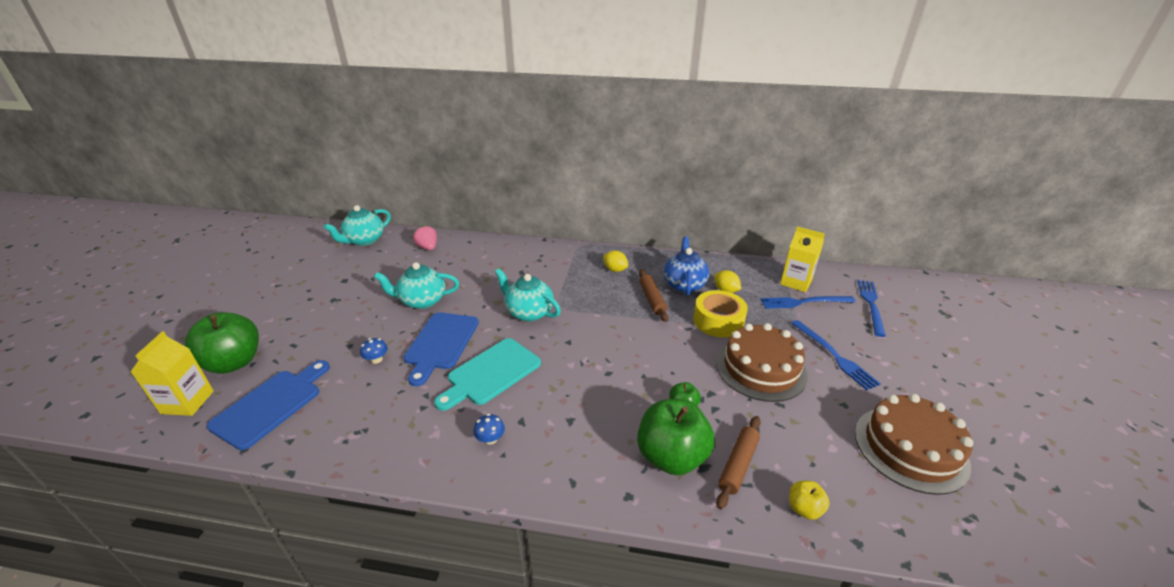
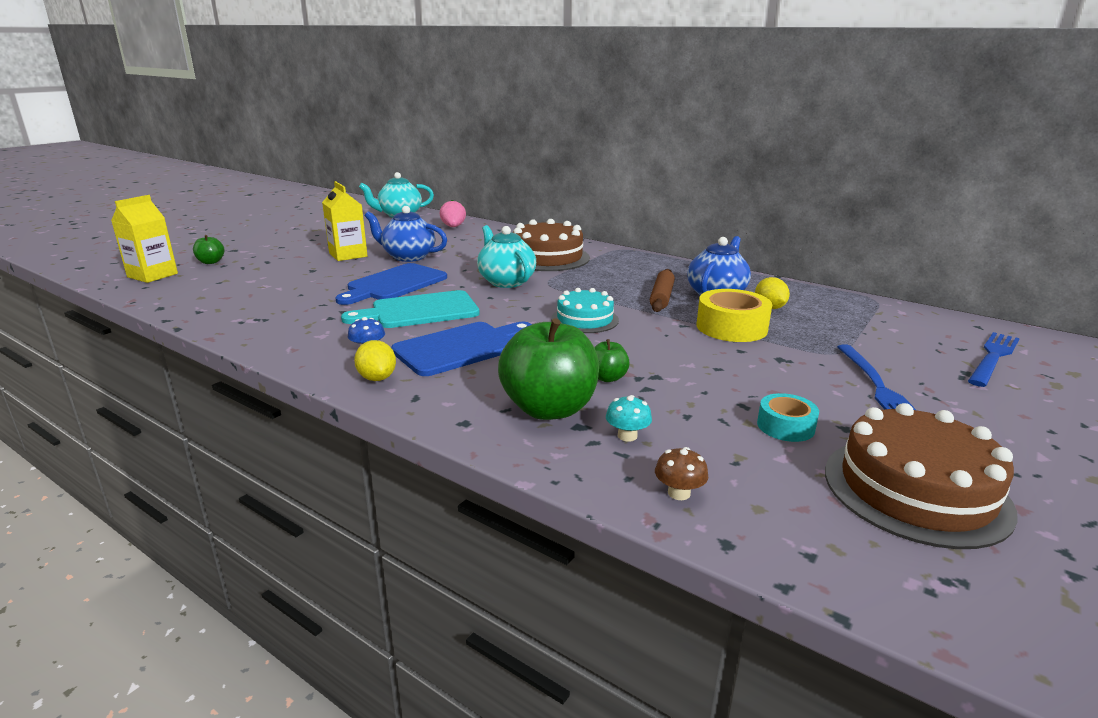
camera: 25 degrees right, 10 degrees down
(234, 362) = (211, 262): green apple -> green apple, size x0.46
(271, 405) = (209, 289): blue cutting board -> blue cutting board (461, 347)
(376, 359) = (325, 282): blue mushroom -> none
(422, 301) = (408, 257): turquoise teapot -> blue teapot
(615, 270) = (640, 270): yellow lemon -> yellow lemon (377, 378)
(620, 343) = (584, 319): none -> turquoise cake
(738, 465) = (627, 436): brown rolling pin -> turquoise mushroom
(760, 368) = (748, 373): brown cake -> brown cake (547, 257)
(796, 282) = (885, 319): yellow carton -> yellow carton (348, 255)
(804, 302) = (879, 336): blue fork -> none
(804, 508) = (679, 493): yellow apple -> brown mushroom
(815, 416) = (785, 426): none -> turquoise tape

